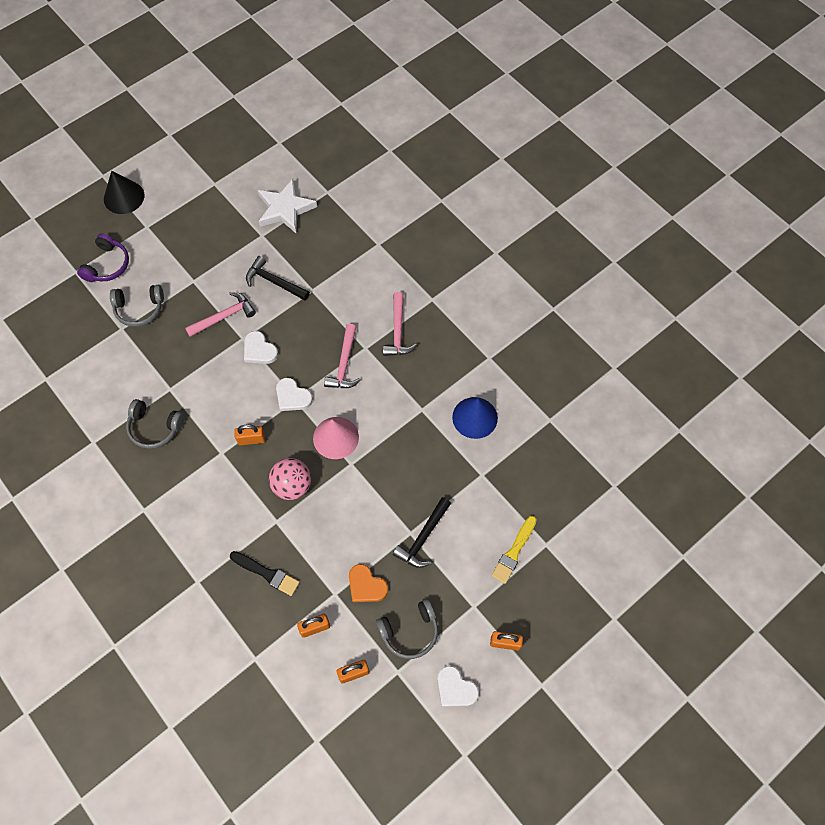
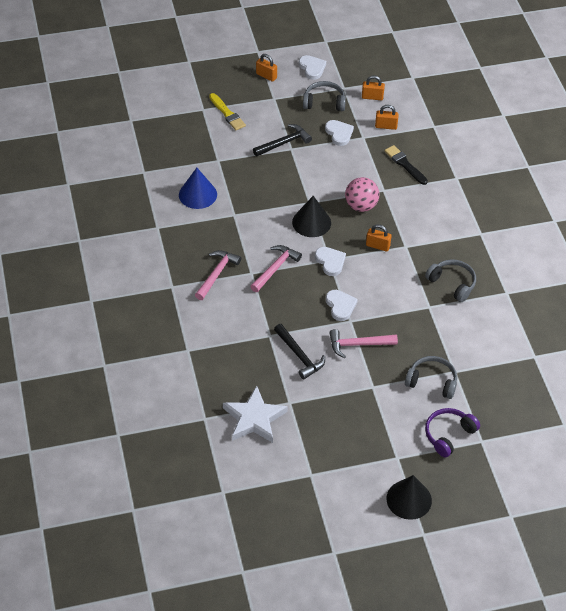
camera: 155 degrees left, 15 degrees down
(336, 437) = (311, 222): pink cone -> black cone
(366, 585) = (339, 133): orange heart -> white heart
(514, 551) = (227, 113): yellow brush -> yellow brush turned 90 degrees clockwise

